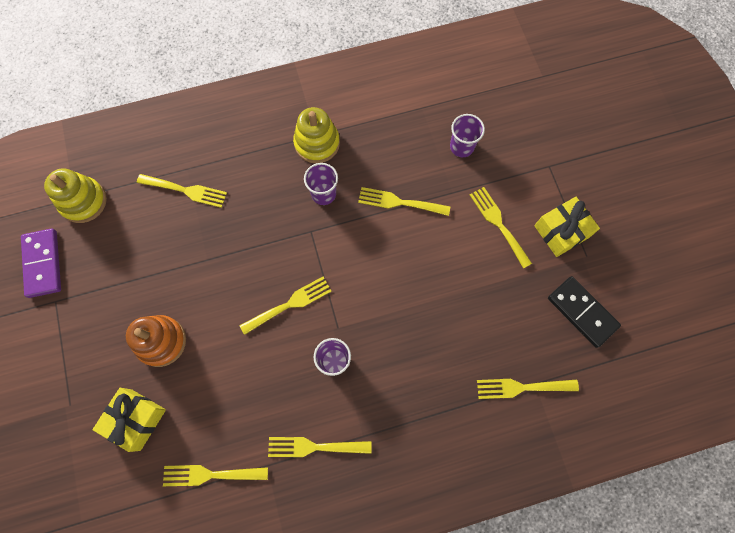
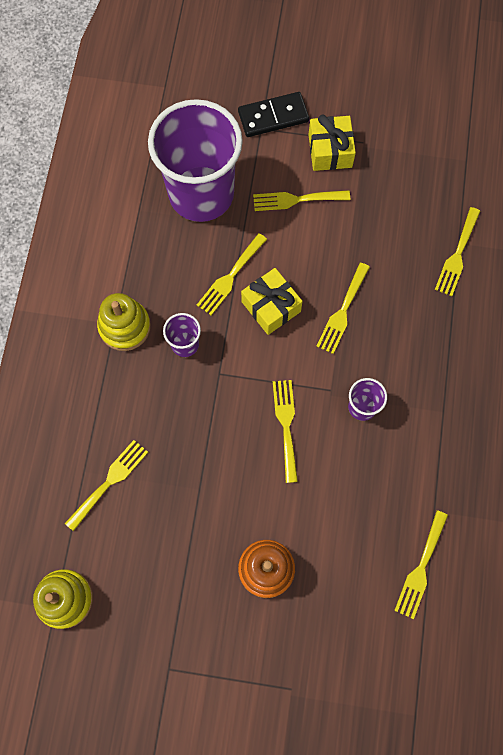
camera: 65 degrees left, 0 degrees up
(43, 264) = (118, 669): purple domino -> none
(136, 419) = (336, 623): yellow gift -> yellow gift (271, 306)
(314, 447) = (435, 459): yellow fork -> yellow fork (342, 312)
(461, 147) = (201, 194): purple cup -> purple cup, size x2.47
(582, 312) = (412, 173): black domino -> black domino (273, 117)

